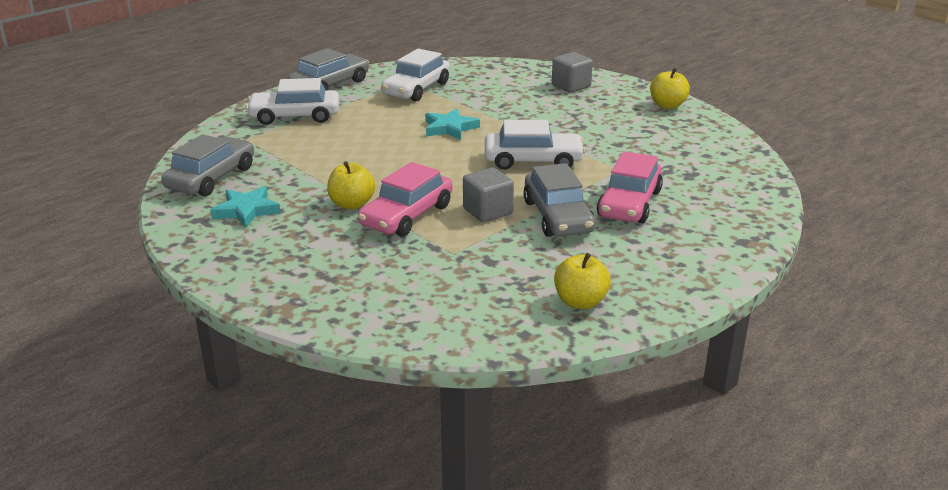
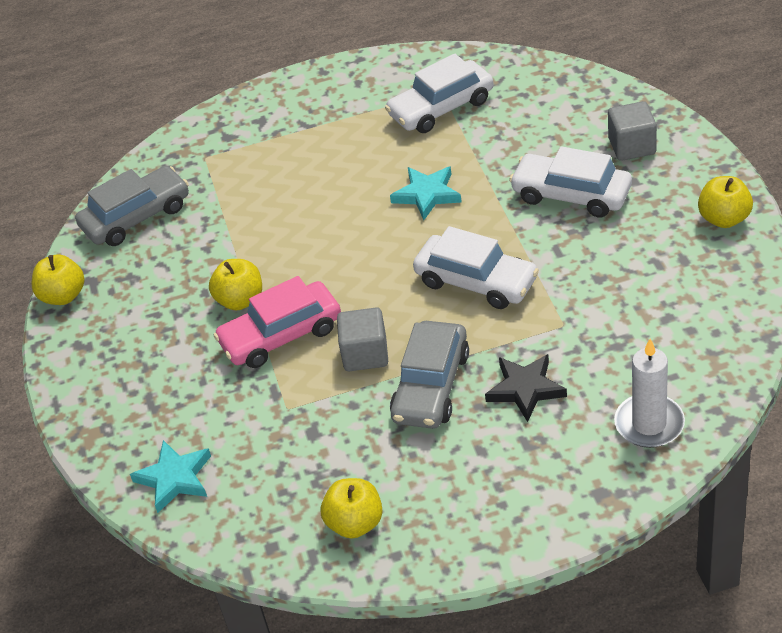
camera: 35 degrees right, 15 degrees up
(180, 233) = (63, 296): none -> yellow apple
(246, 210) = (138, 279): turquoise star -> turquoise star (174, 478)
(295, 116) = (277, 129): white car -> white car (571, 195)
(330, 85) = (351, 75): grey car -> none
(629, 203) = (525, 389): pink car -> black star
(733, 201) = (649, 424): none -> white candle

